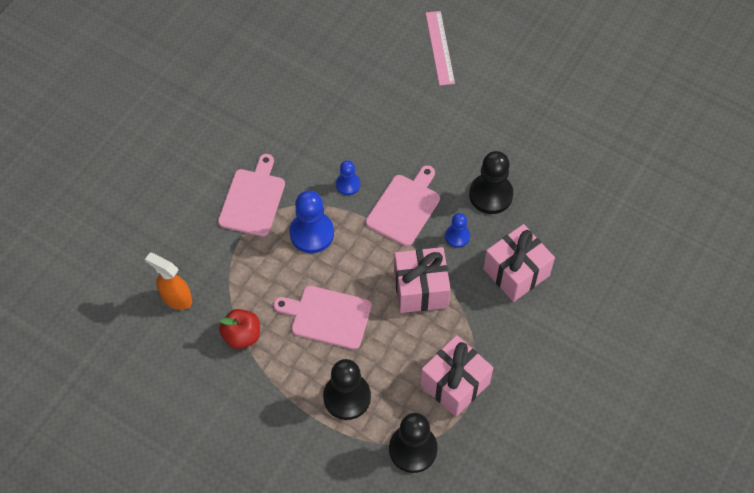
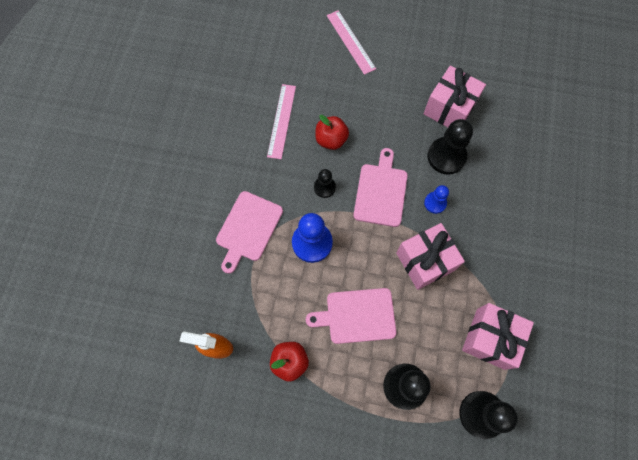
camera: 20 degrees left, 10 degrees up
(253, 199) = (248, 229): pink cutting board -> pink cutting board turned 150 degrees counterclockwise
(331, 105) = (281, 121): none -> pink ruler
(348, 184) = (324, 187): blue pawn -> black pawn
(375, 140) = (331, 140): none -> red apple
(516, 272) = (496, 218): pink gift -> pink gift (449, 108)

